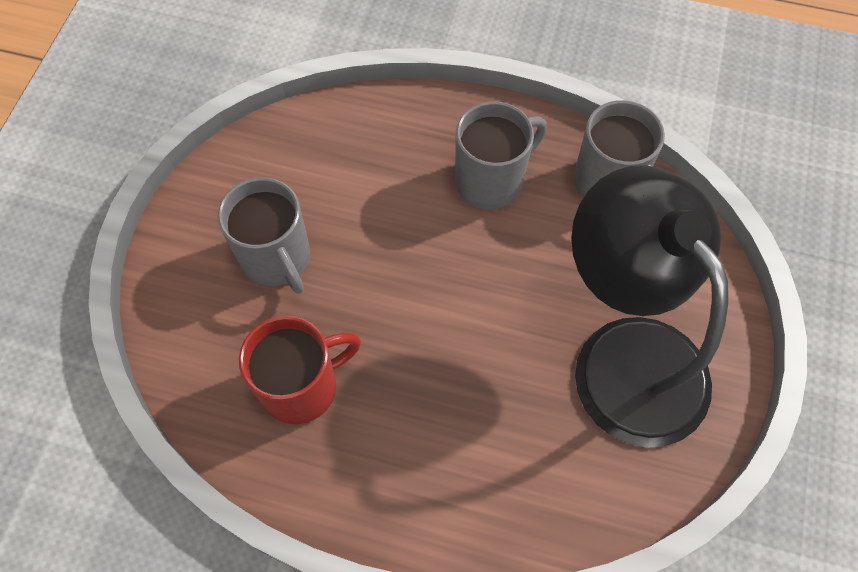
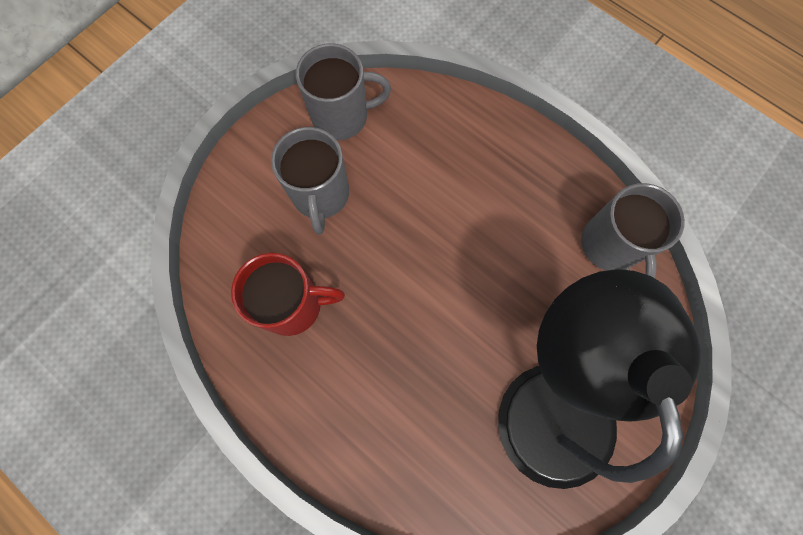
camera: 25 degrees right, 10 degrees up
(491, 181) = (514, 202): grey mug -> grey mug (342, 117)

